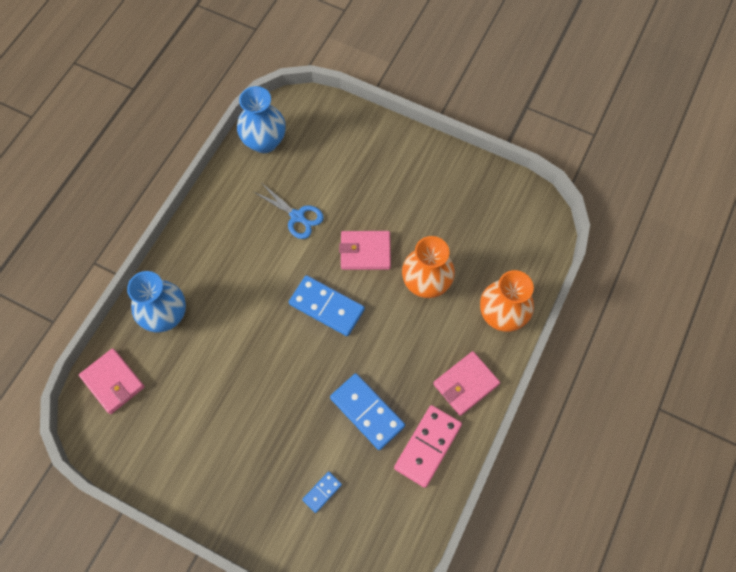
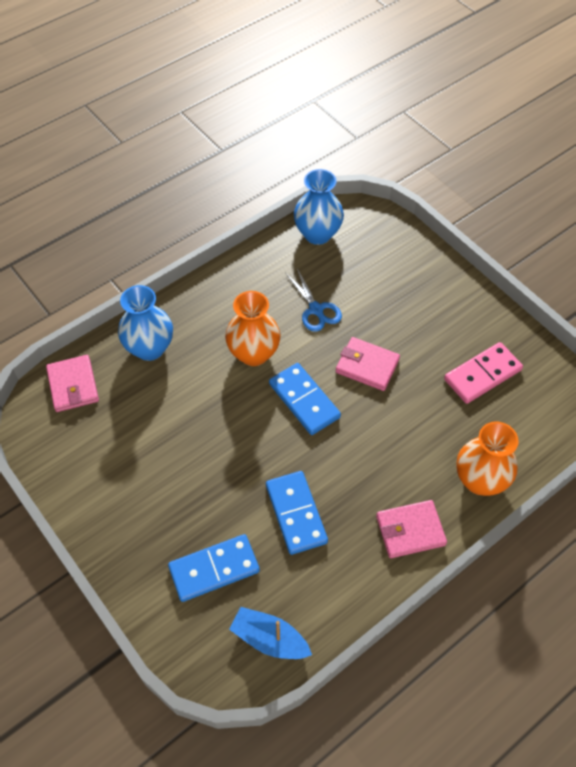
camera: 25 degrees right, 10 degrees down
(322, 492) = (214, 569): blue domino -> blue domino, size x1.97
(396, 529) = (269, 639): none -> blue boat
(426, 283) = (414, 418): orange vase -> orange vase (254, 353)
(427, 446) = (341, 573): pink domino -> pink domino (482, 374)

